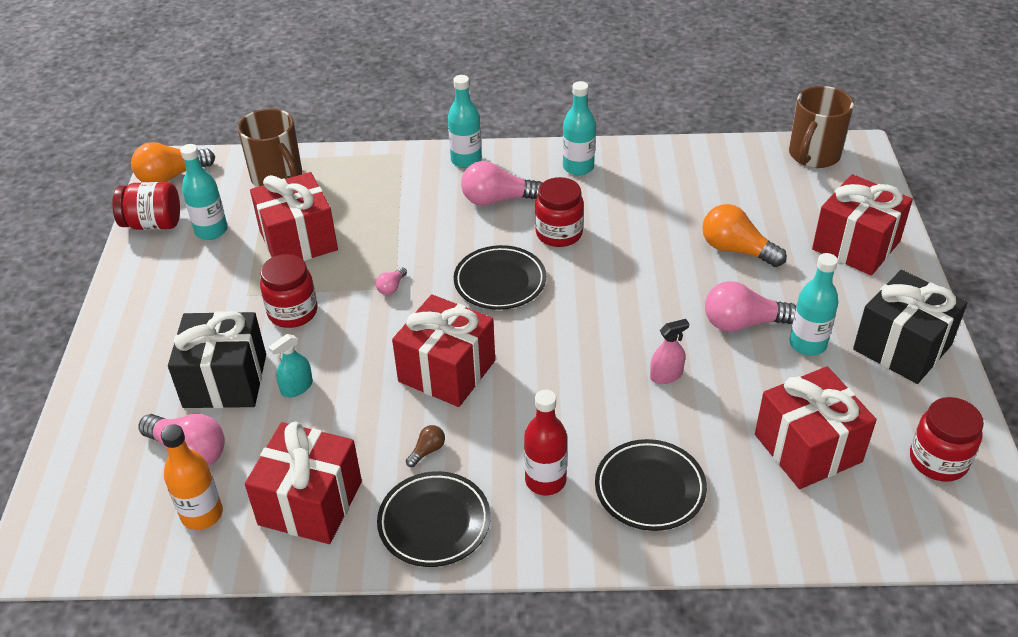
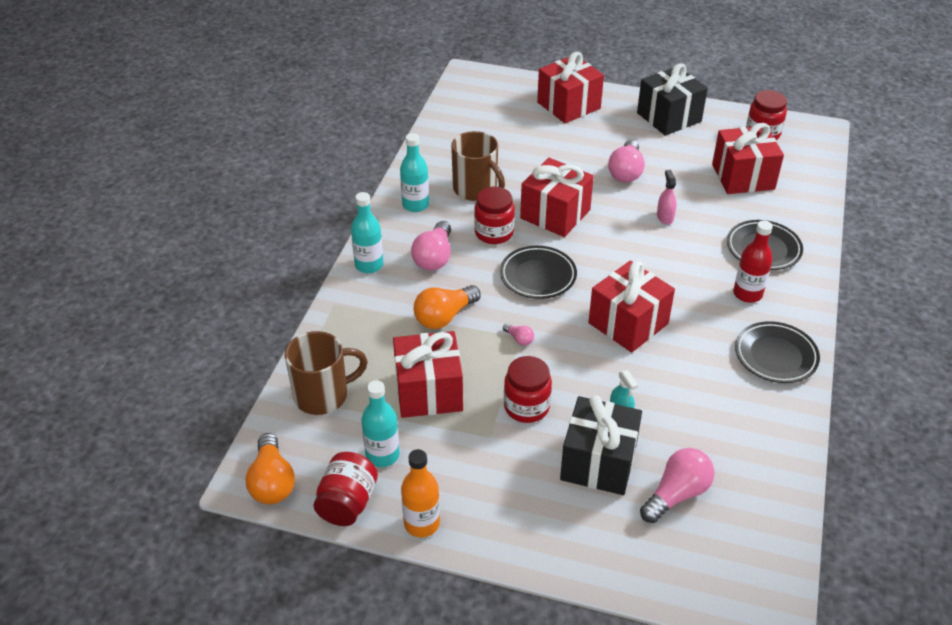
camera: 75 degrees left, 0 degrees up
(202, 514) = (746, 490): orange bottle -> orange bottle (422, 523)
(310, 503) = (746, 421): red gift -> red gift (555, 214)
(427, 451) = (707, 348): brown light bulb -> none
(736, 250) = (551, 154): orange light bulb -> orange light bulb (444, 316)
(807, 344) = (654, 151): turquoise bottle -> none
(813, 155) = (465, 94): brown mug -> brown mug (476, 189)

